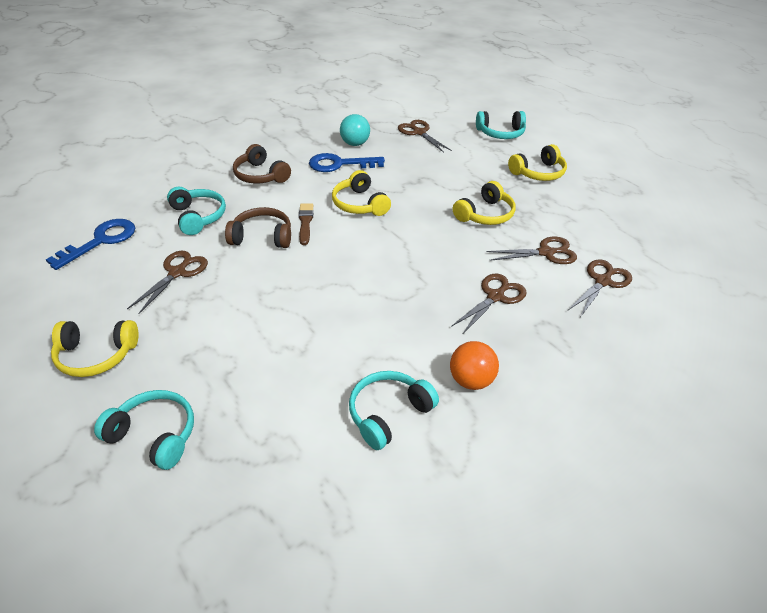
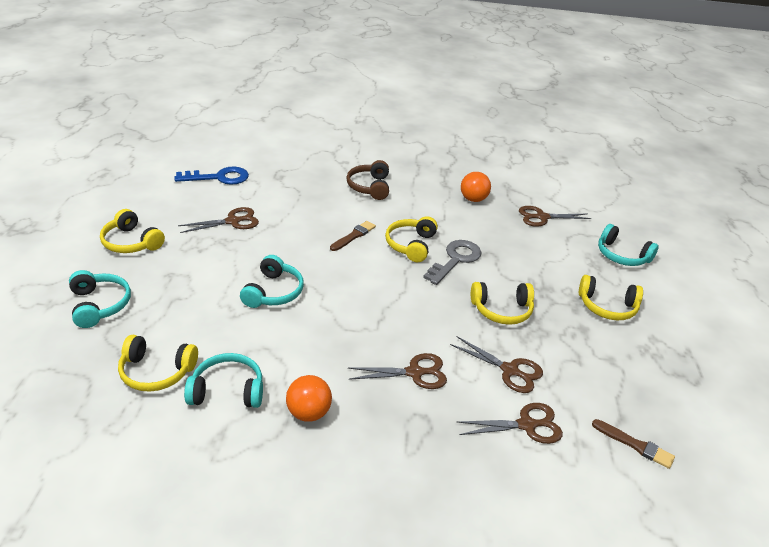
camera: 40 degrees right, 5 degrees down
(198, 217) = (291, 193): turquoise headphones -> turquoise headphones (273, 292)
(262, 237) = (312, 229): brown headphones -> none
(306, 448) = (156, 371): none -> yellow headphones
(339, 164) = (438, 208): blue key -> none
(355, 144) = (473, 199): turquoise ball -> orange ball
(406, 196) = (455, 260): none -> grey key
(419, 133) = (542, 217): brown scissors -> brown scissors turned 105 degrees counterclockwise
(665, 251) = (634, 445): none -> brown brush

